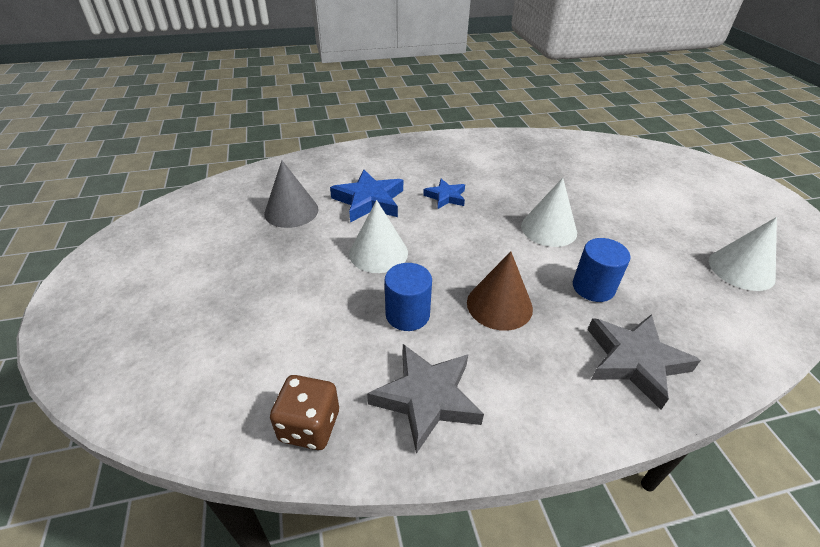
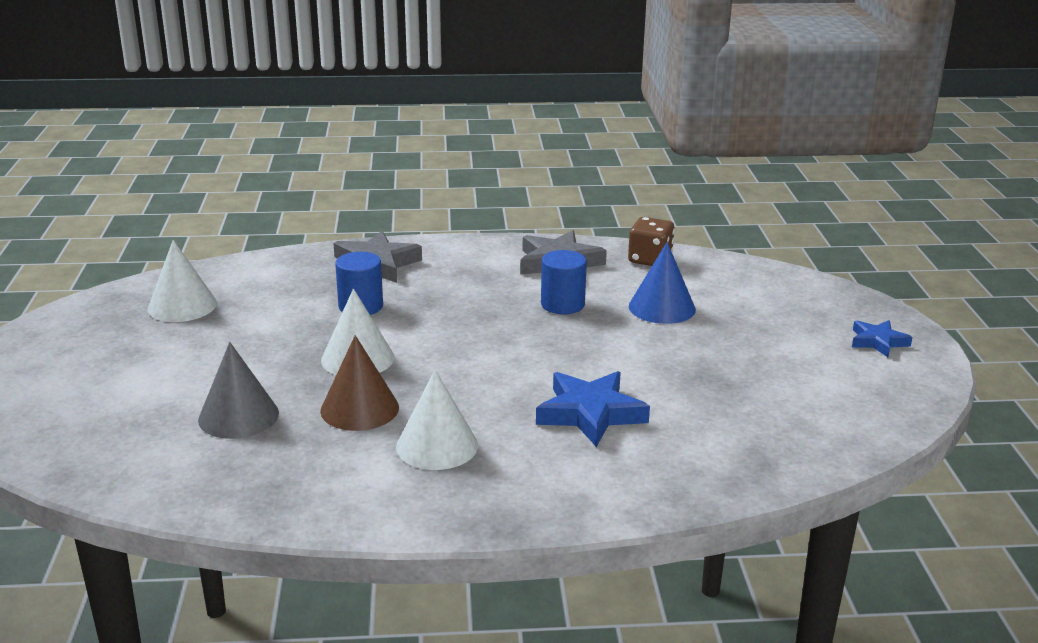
camera: 170 degrees left, 15 degrees down
(291, 211) = (704, 409): grey cone -> grey cone (238, 416)
(306, 322) = (662, 307): none -> blue cone
(378, 253) = (585, 353): white cone -> white cone (437, 446)
(445, 197) = (473, 409): blue star -> blue star (878, 342)
(499, 305) = (468, 303): brown cone -> brown cone (359, 409)

